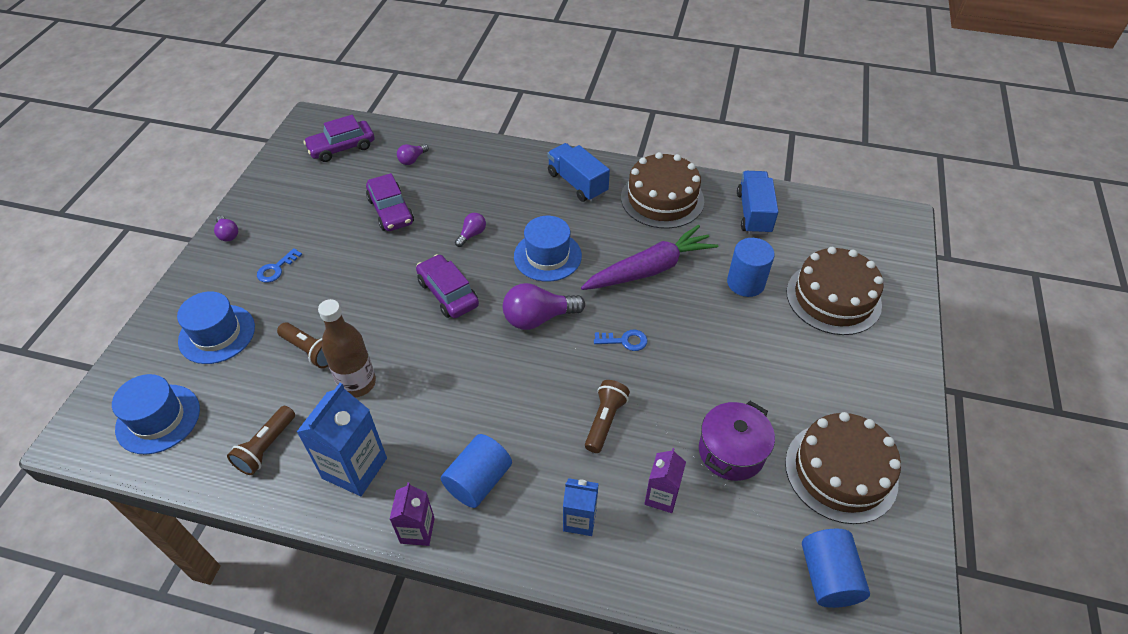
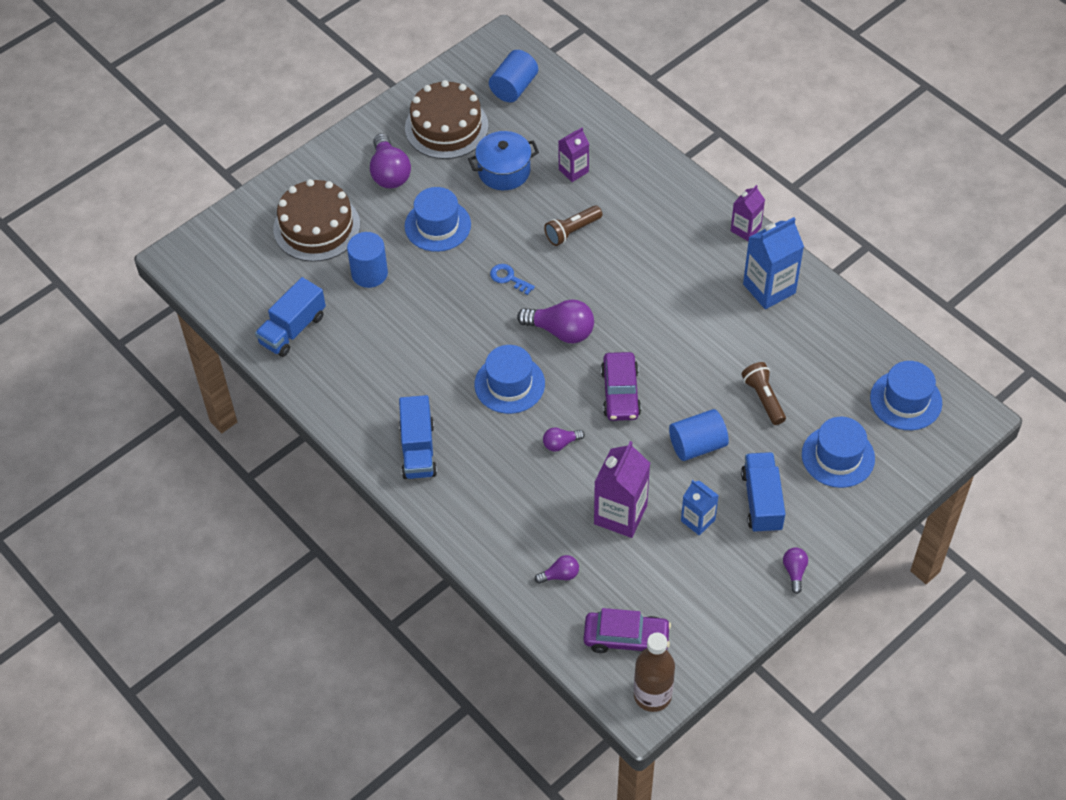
camera: 145 degrees left, 5 degrees up
(266, 447) = (828, 335): brown flashlight -> none
(276, 269) = (761, 501): blue key -> blue truck
(357, 383) = (738, 351): brown bottle -> brown bottle (652, 695)
(391, 211) = (620, 514): purple car -> purple carton
(478, 481) = (687, 238): blue cylinder -> blue cylinder (697, 445)
(579, 520) = (636, 184): blue carton -> blue carton (698, 520)
(650, 269) = (434, 325): purple carrot -> none
(662, 199) = (356, 388): brown cake -> none
(731, 451) = (504, 171): purple pot -> blue pot
(735, 356) = (437, 225): none -> blue hat
(835, 384) = (389, 173): none -> purple light bulb

